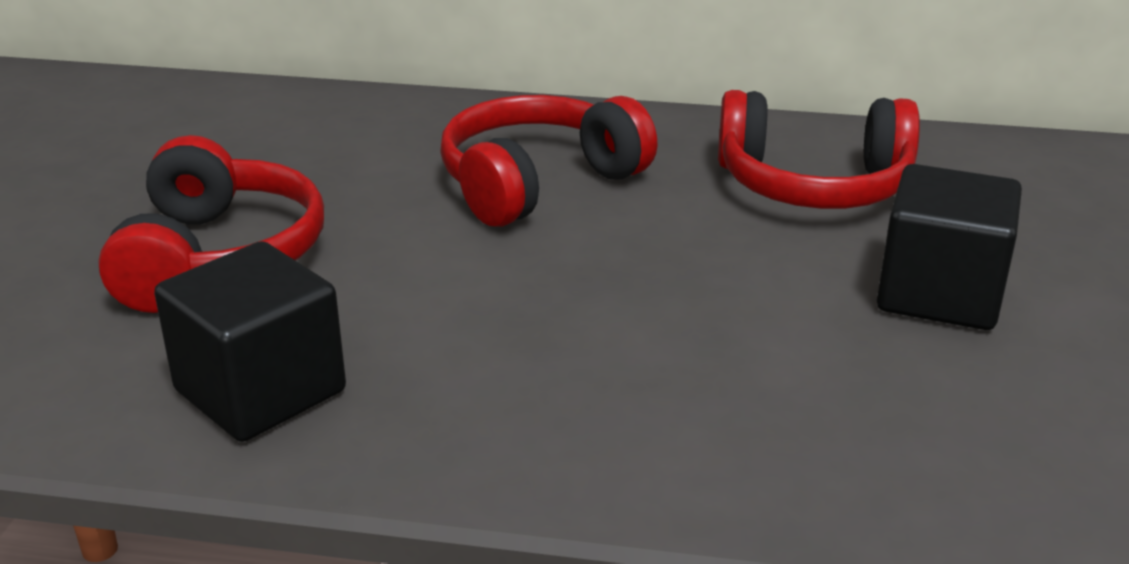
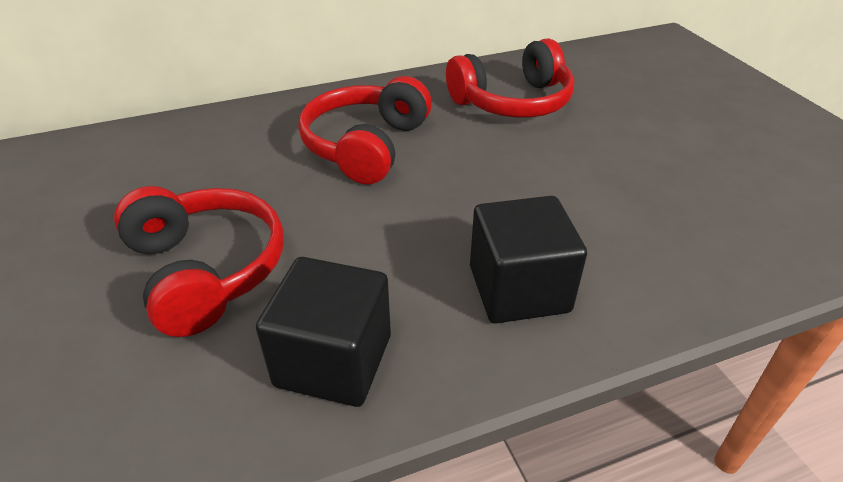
camera: 30 degrees left, 10 degrees up
(939, 294) = (631, 146): black cube -> black cube (519, 289)

